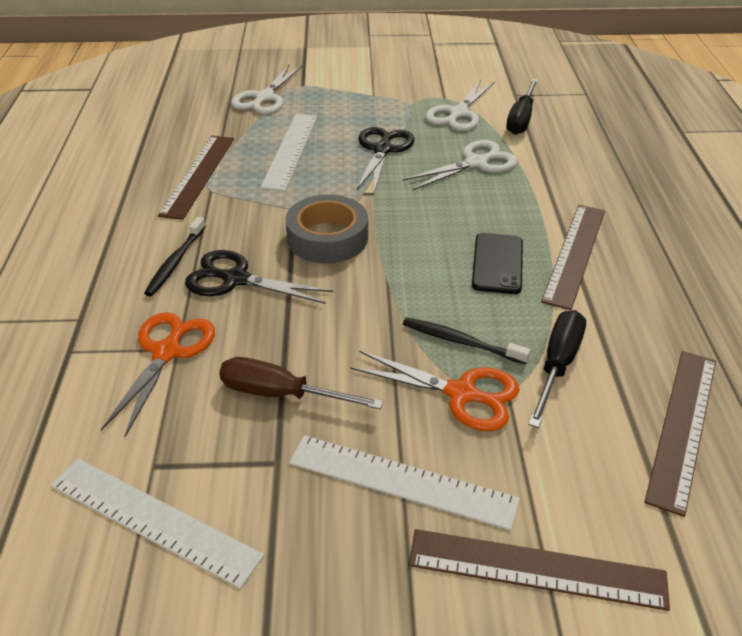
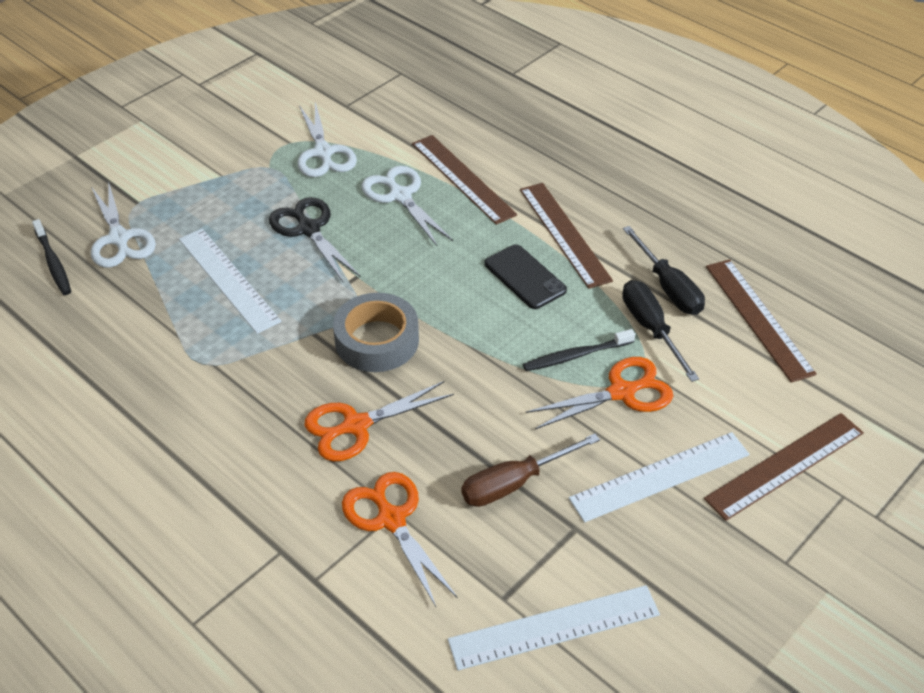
camera: 45 degrees left, 5 degrees up
(175, 262) = (285, 448): black toothbrush -> black toothbrush (53, 263)
(198, 175) = (179, 358): brown ruler -> brown ruler (462, 178)
(235, 279) = (356, 426): black scissors -> orange scissors
(476, 163) = (400, 196): white scissors -> white scissors turned 45 degrees counterclockwise
(521, 119) = (382, 129): black screwdriver -> black screwdriver (668, 287)

